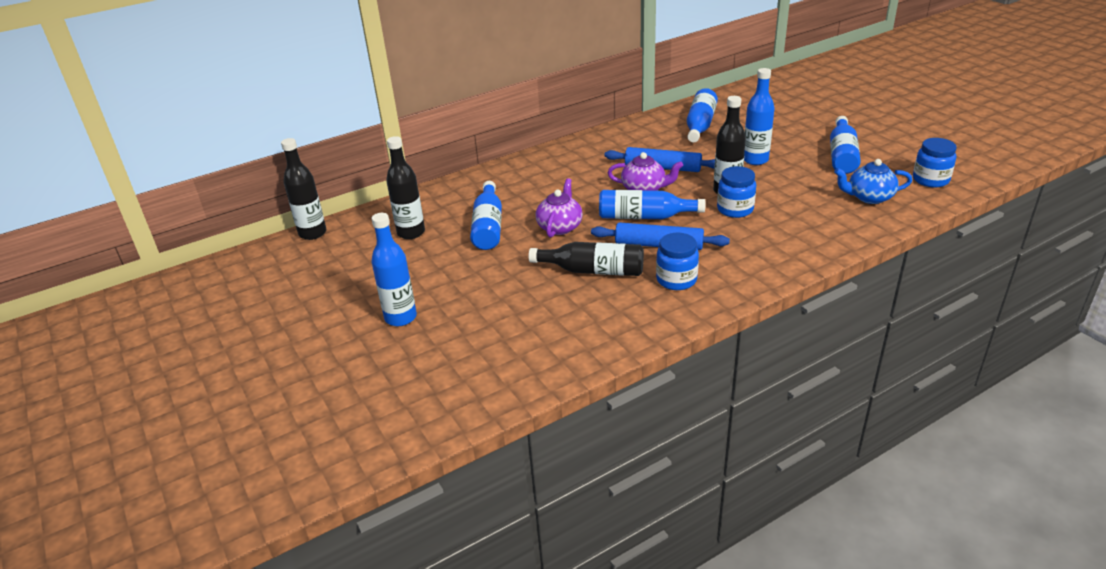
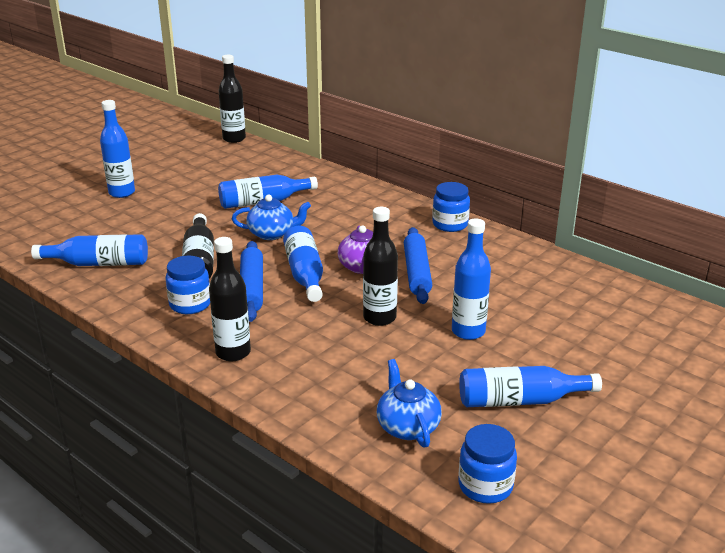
camera: 70 degrees right, 5 degrees down
(411, 233) = (244, 173): black bottle -> black bottle (233, 352)
(560, 227) = (272, 234): purple teapot -> blue teapot
(700, 125) = (541, 285): blue bottle -> blue bottle (99, 263)
(735, 209) = (339, 326): blue jar -> blue jar (450, 224)

